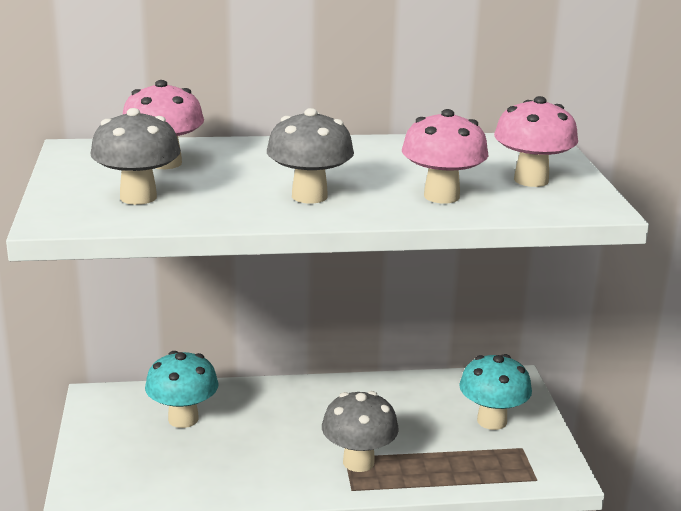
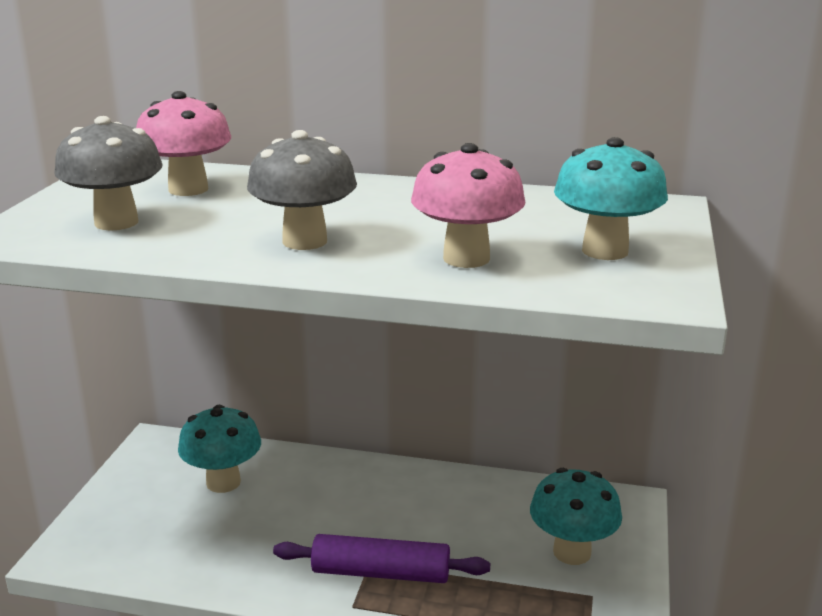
camera: 20 degrees right, 0 degrees up
(358, 462) = (381, 573): grey mushroom -> purple rolling pin
(531, 180) = (605, 251): pink mushroom -> turquoise mushroom

